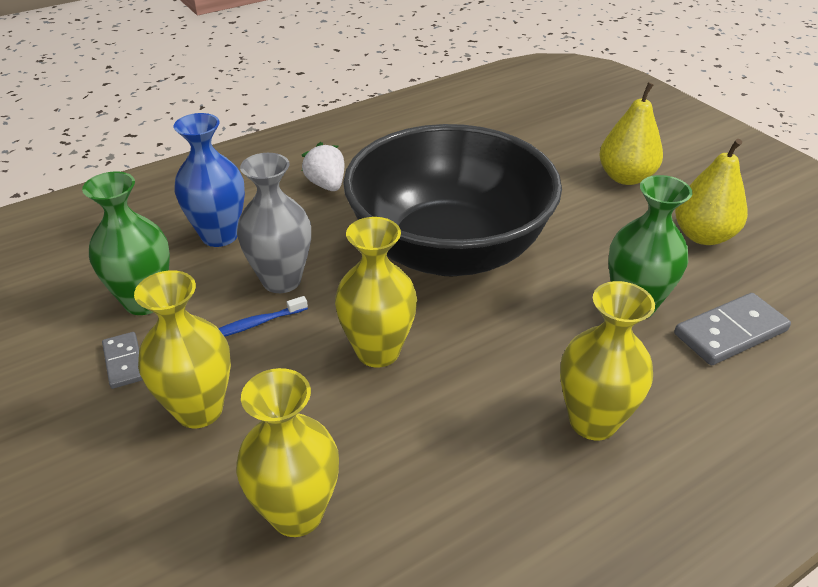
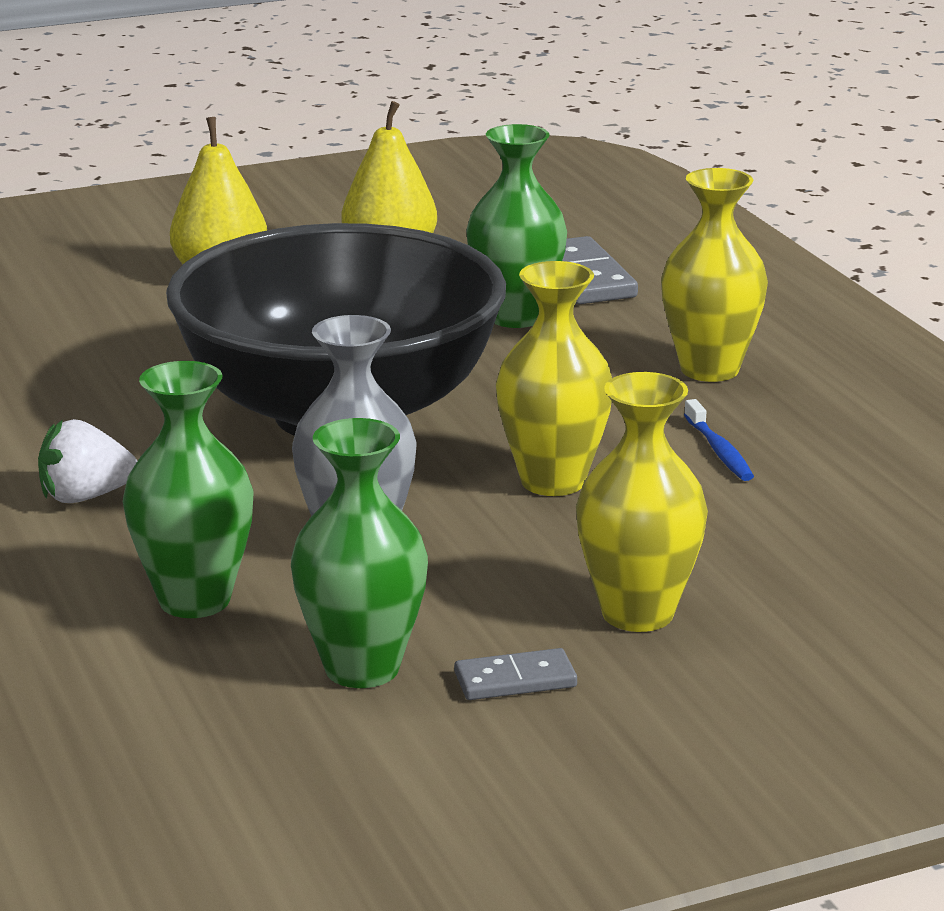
camera: 80 degrees left, 15 degrees down
(219, 235) = (194, 600): blue vase -> green vase
(256, 323) = (459, 568): blue toothbrush -> blue toothbrush (719, 451)
(297, 513) = (826, 547): yellow vase -> none

